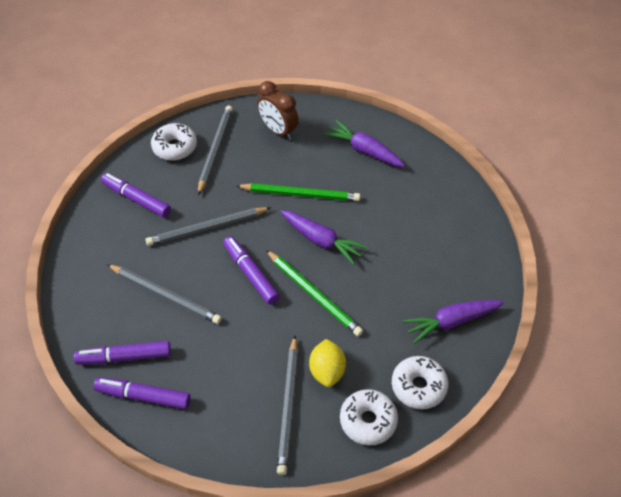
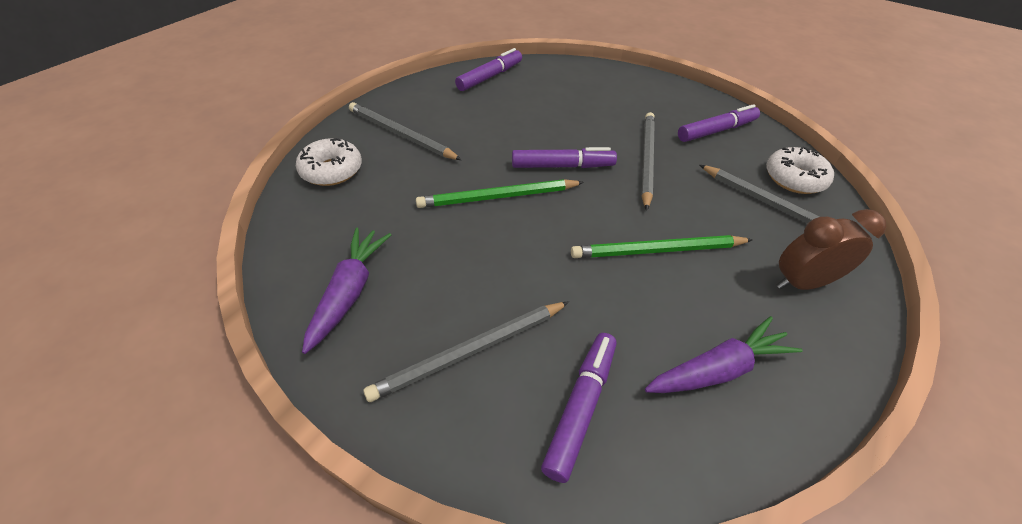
camera: 120 degrees right, 5 degrees down
(124, 357) = (533, 78): purple marker -> purple marker (580, 407)
(165, 295) = (579, 112): grey pencil -> grey pencil (471, 351)
(300, 194) = (658, 250): green pencil -> green pencil turned 45 degrees clockwise
(321, 241) = (567, 235): purple carrot -> none
(327, 371) = (406, 168): yellow lemon -> none
(418, 386) = (317, 219): white donut -> none

